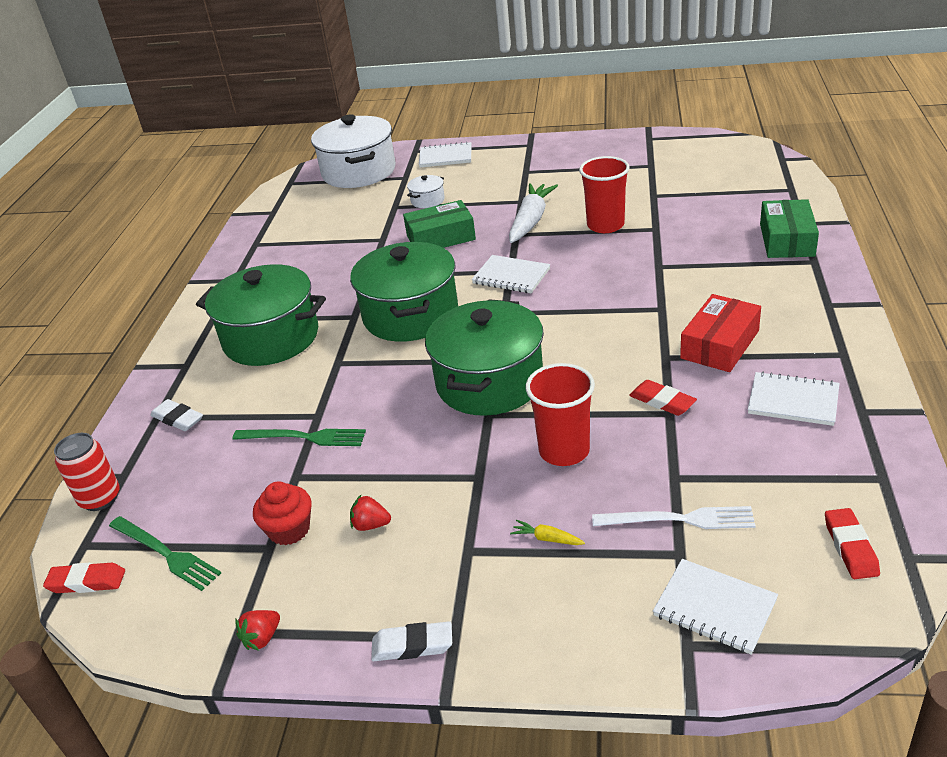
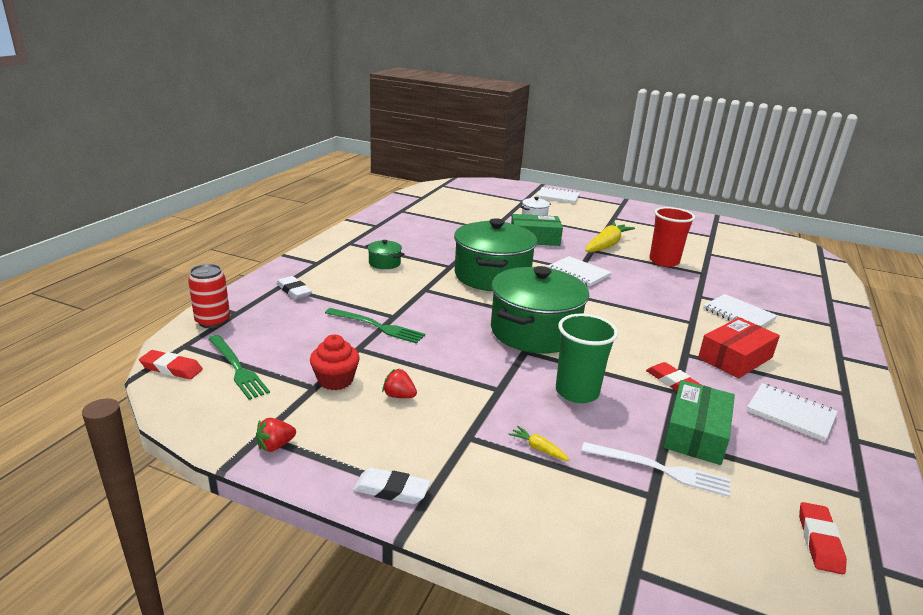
camera: 10 degrees right, 10 degrees down
(271, 338) = (384, 263): green pot -> green pot, size x0.43
(359, 172) = (492, 190): white pot -> none
(531, 221) = (606, 245): white carrot -> yellow carrot
(564, 451) = (577, 392): red cup -> green cup
(714, 608) = (671, 549): white notebook -> white notebook (738, 314)
(787, 240) = (813, 306): green box -> green box (696, 433)

